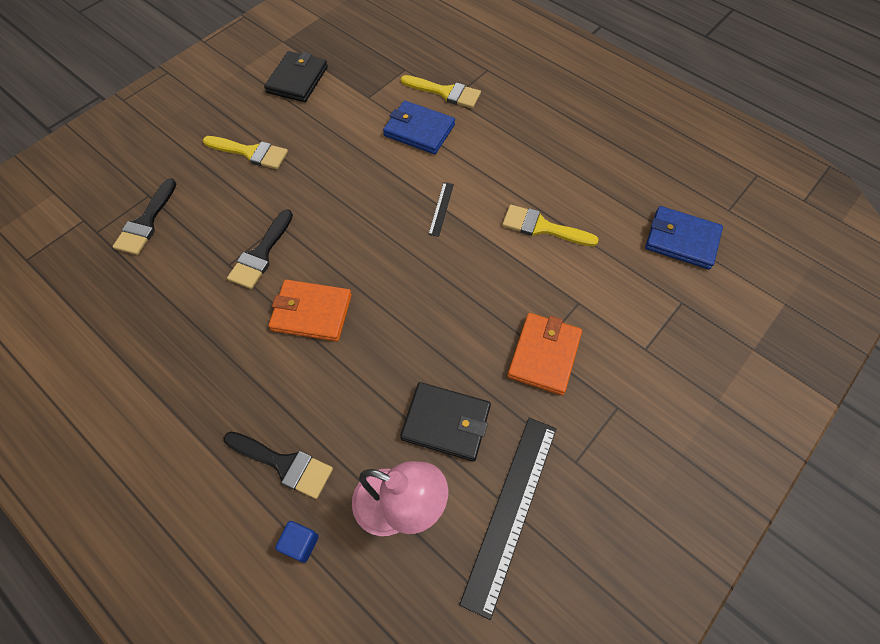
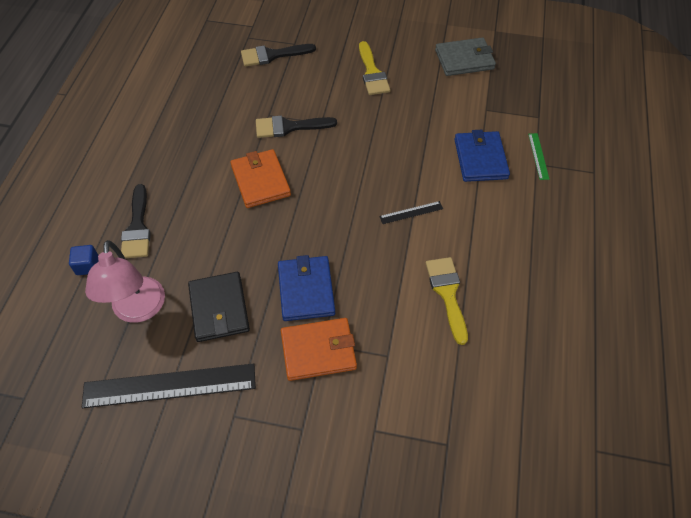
camera: 60 degrees right, 5 degrees down
(297, 79) = (464, 59): black wallet -> grey wallet
(445, 92) = (538, 156): yellow brush -> green ruler
(681, 240) = (521, 417): blue wallet -> blue wallet (306, 290)

